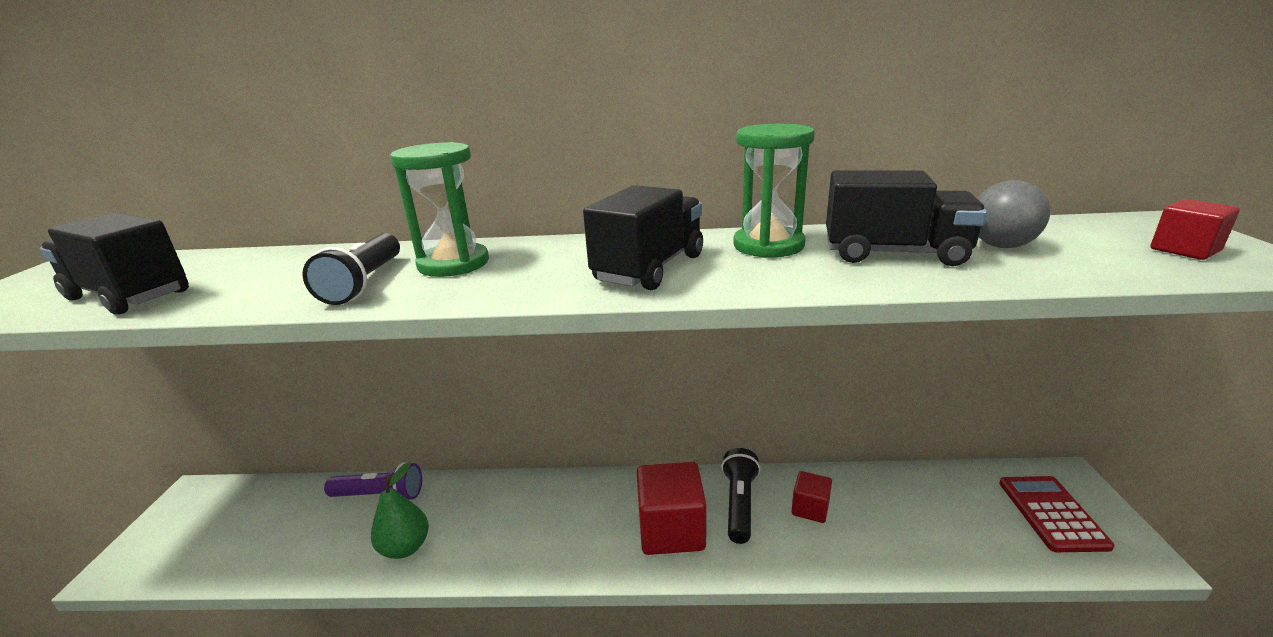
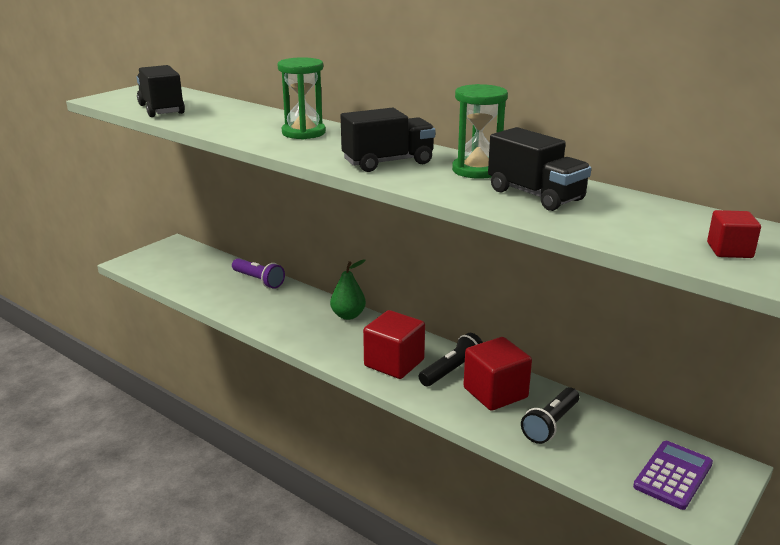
camera: 35 degrees right, 0 degrees up
(364, 283) = (253, 131): black flashlight -> black flashlight (551, 424)
(405, 547) = (250, 308): green pear -> green pear (348, 315)
(810, 508) = (495, 393): red cube -> red cube, size x1.85
(1001, 246) = (614, 212): grey ball -> none
(1051, 513) = (673, 475): red calculator -> purple calculator

